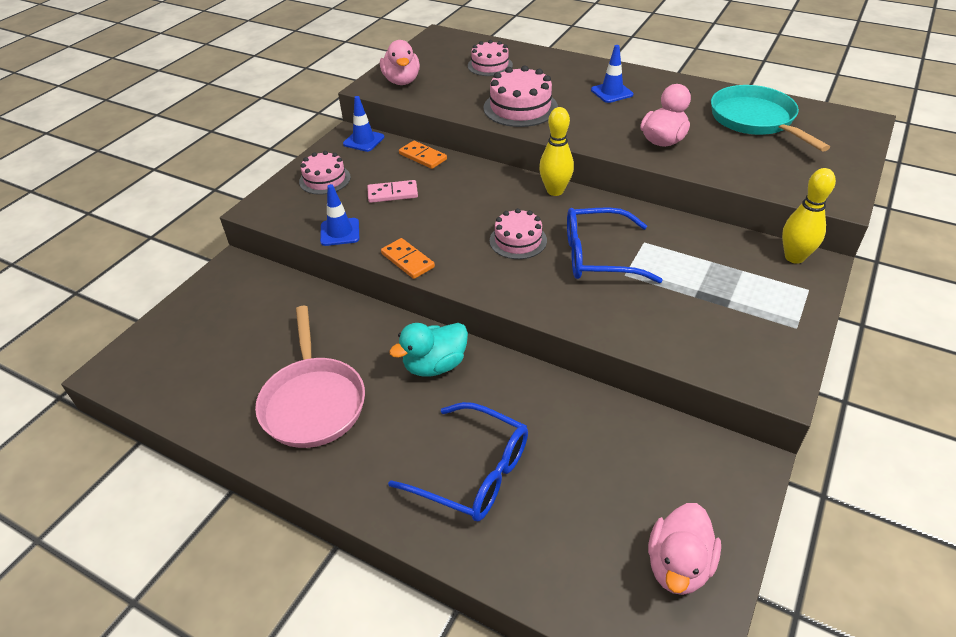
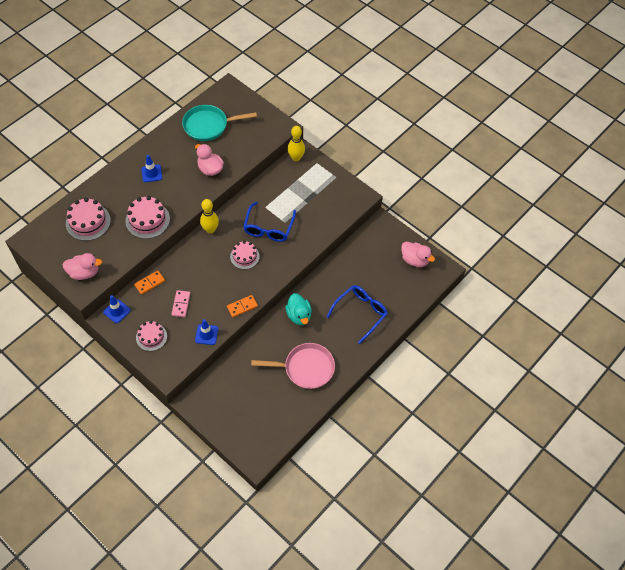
camera: 80 degrees left, 15 degrees up
(490, 65) = (88, 222): pink cake -> pink cake, size x1.50

